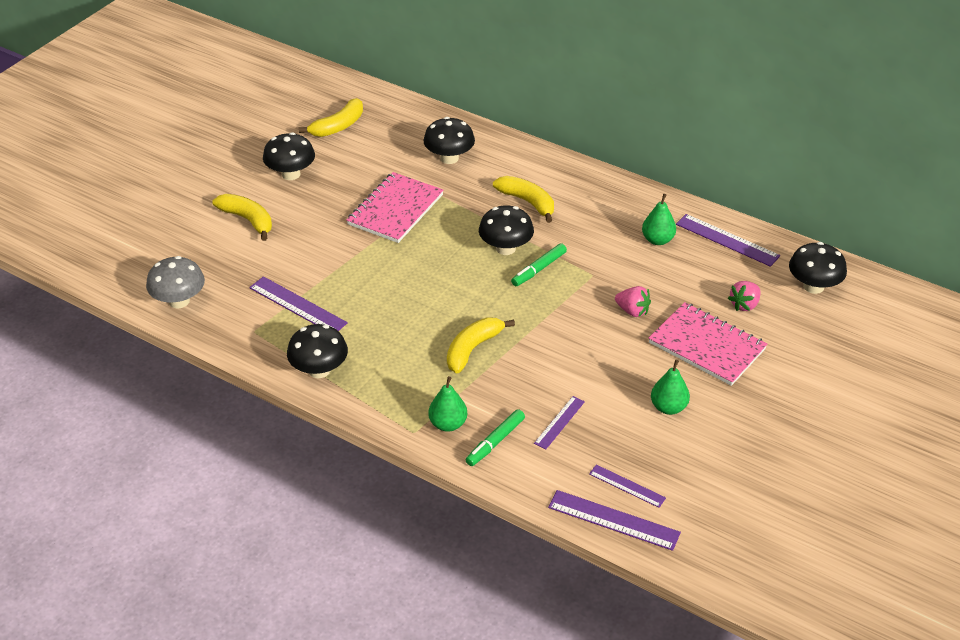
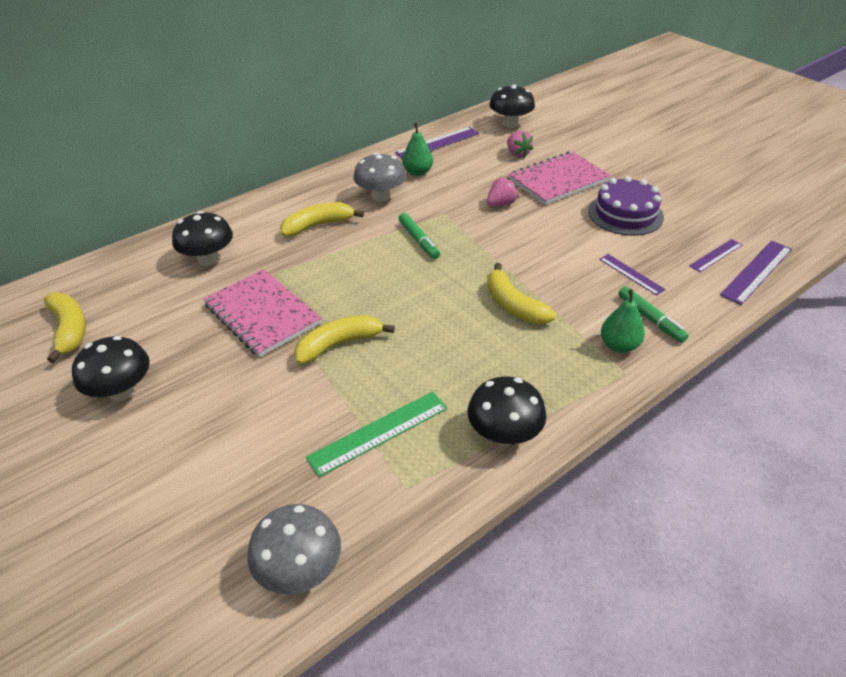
camera: 70 degrees left, 0 degrees up
(248, 220) = (179, 453): yellow banana -> yellow banana (339, 344)
(297, 305) = (379, 432): purple ruler -> green ruler
(505, 248) = (376, 253): black mushroom -> none
(598, 227) = (381, 196): none -> grey mushroom
(668, 407) = (625, 214): green pear -> purple cake

